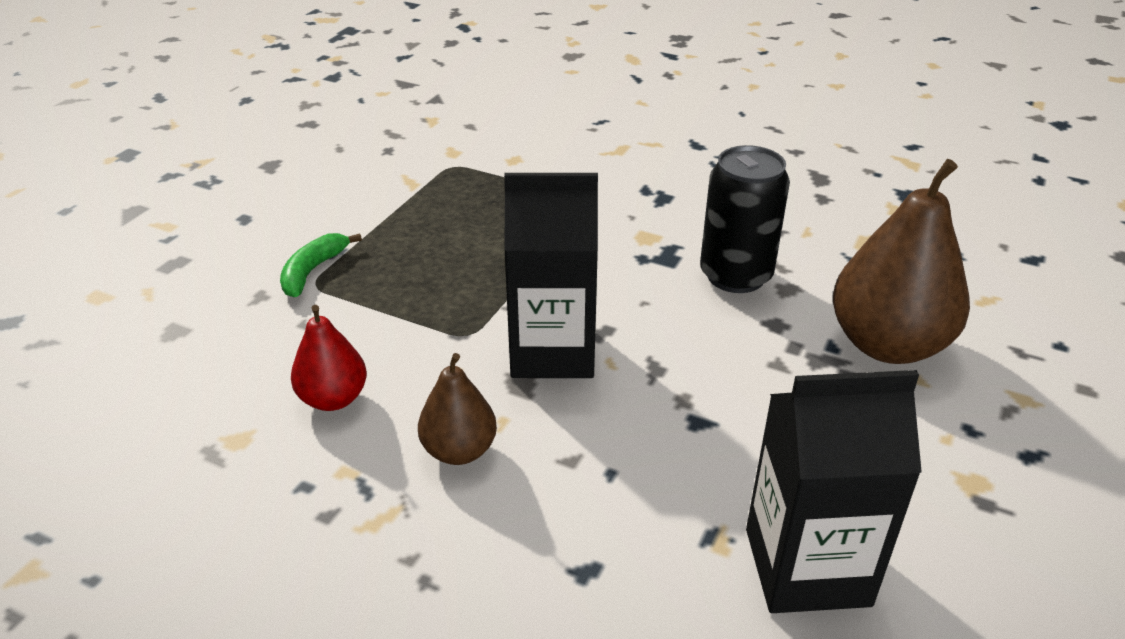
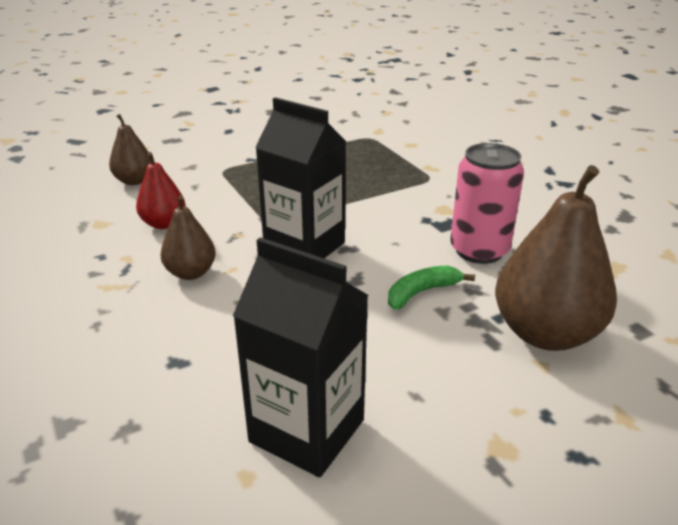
camera: 35 degrees right, 5 degrees down
(202, 351) = (134, 181): none -> brown pear
(313, 271) = (229, 164): green banana -> green banana (422, 292)
(735, 275) = (479, 250): black can -> pink can

